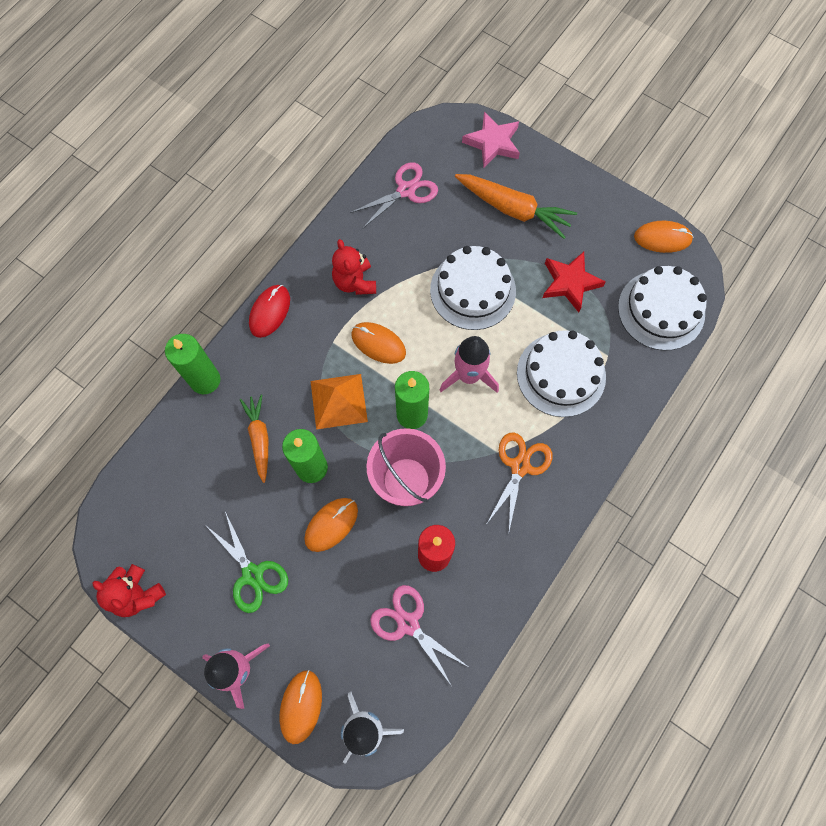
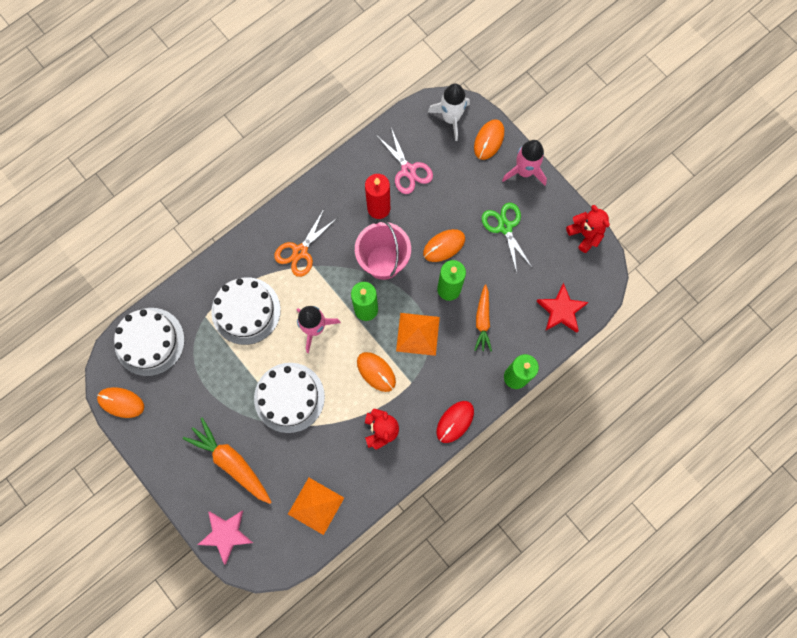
camera: 165 degrees left, 5 degrees up
(406, 190) = (316, 506): pink scissors -> orange pyramid
(570, 283) = (210, 383): red star -> red star (561, 310)

